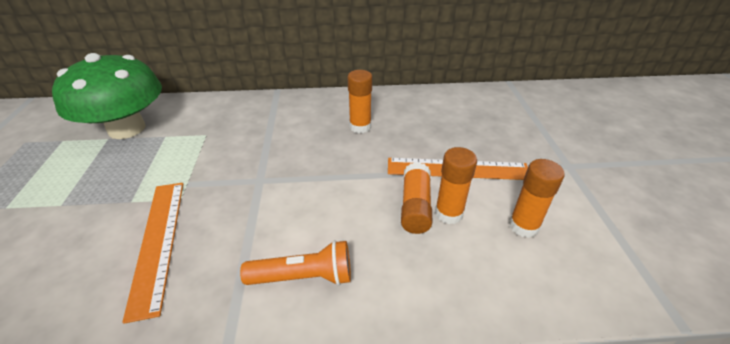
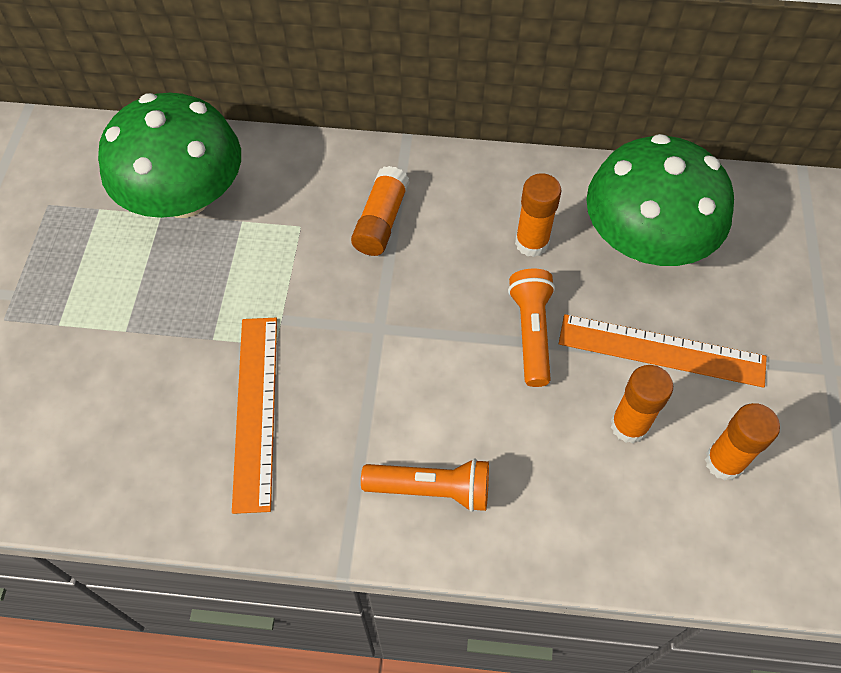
camera: 10 degrees right, 20 degrees up
(368, 170) = (531, 333): none -> orange flashlight
(415, 206) = (586, 407): orange glue stick -> orange glue stick (381, 221)
(430, 119) = (645, 241): none -> green mushroom

